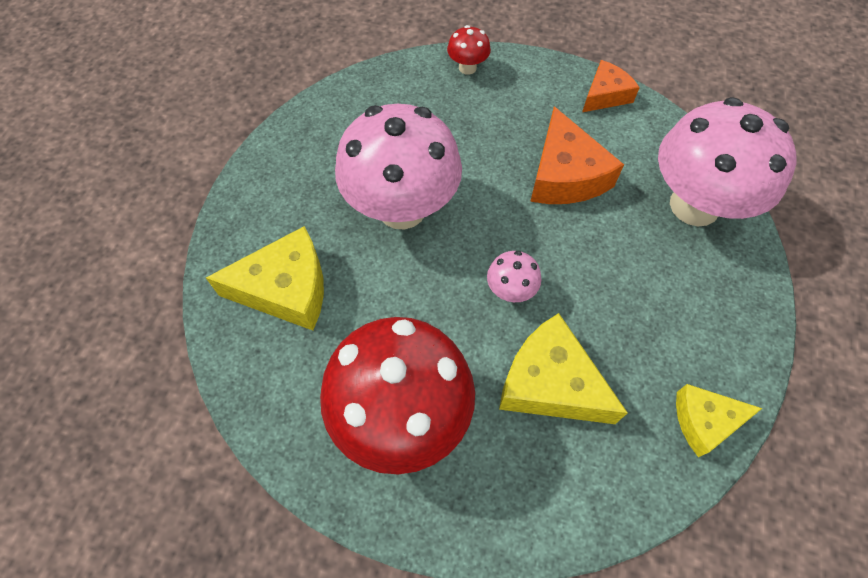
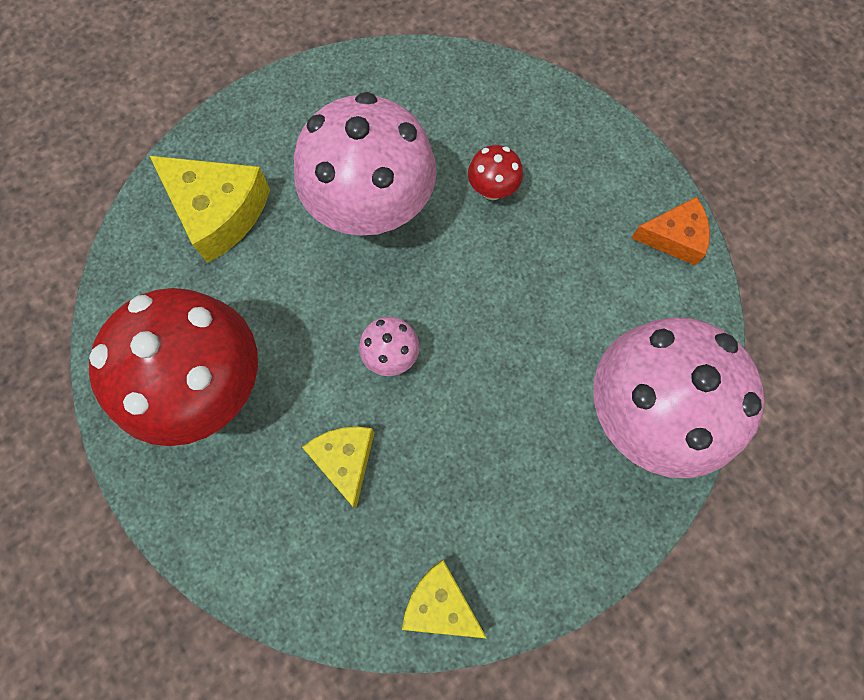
camera: 40 degrees right, 10 degrees up
(467, 68) = (563, 113): red mushroom -> red mushroom (492, 190)
(550, 383) = (345, 459): yellow cheese -> yellow cheese, size x0.62
(565, 175) = (548, 288): orange cheese -> none

